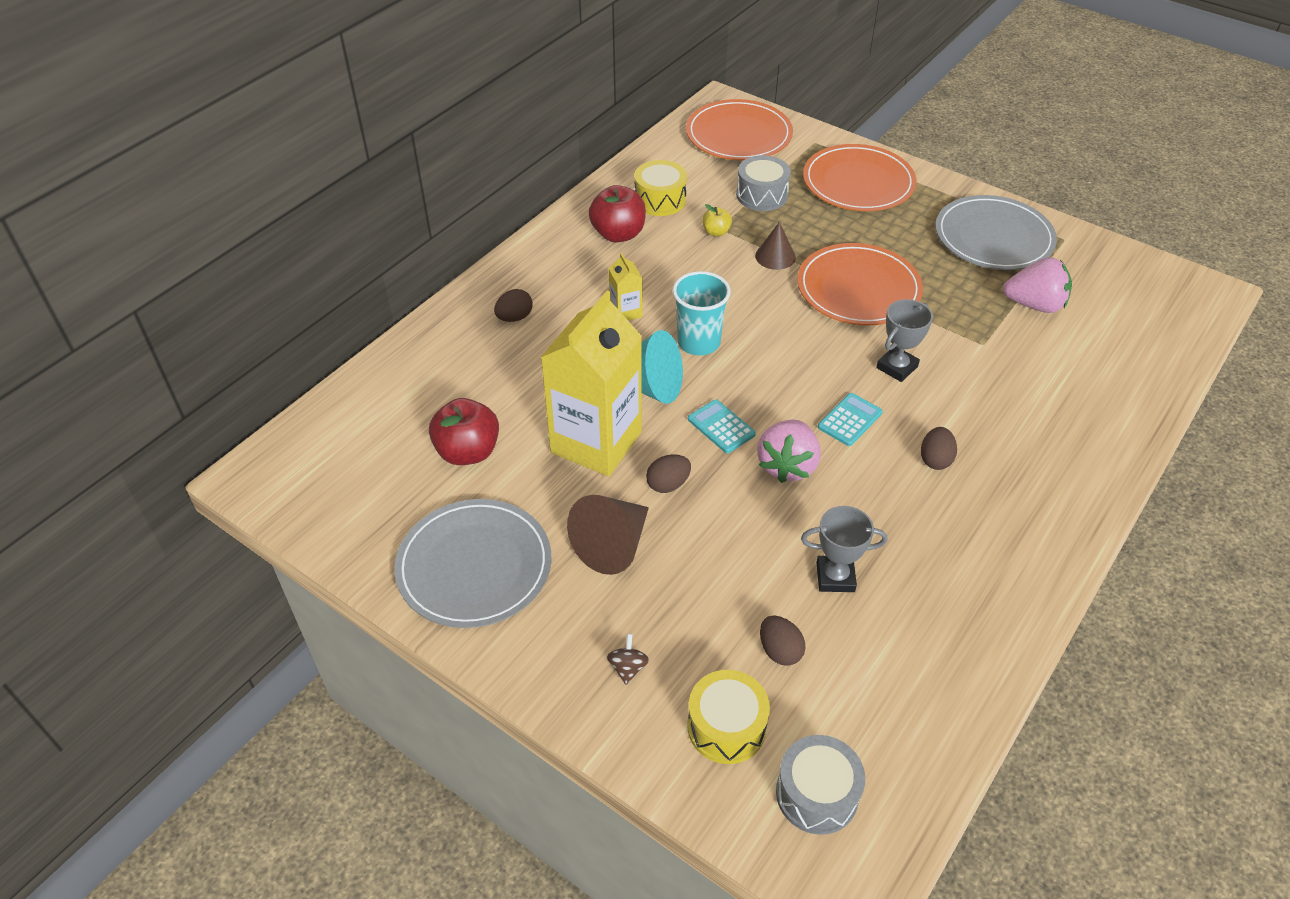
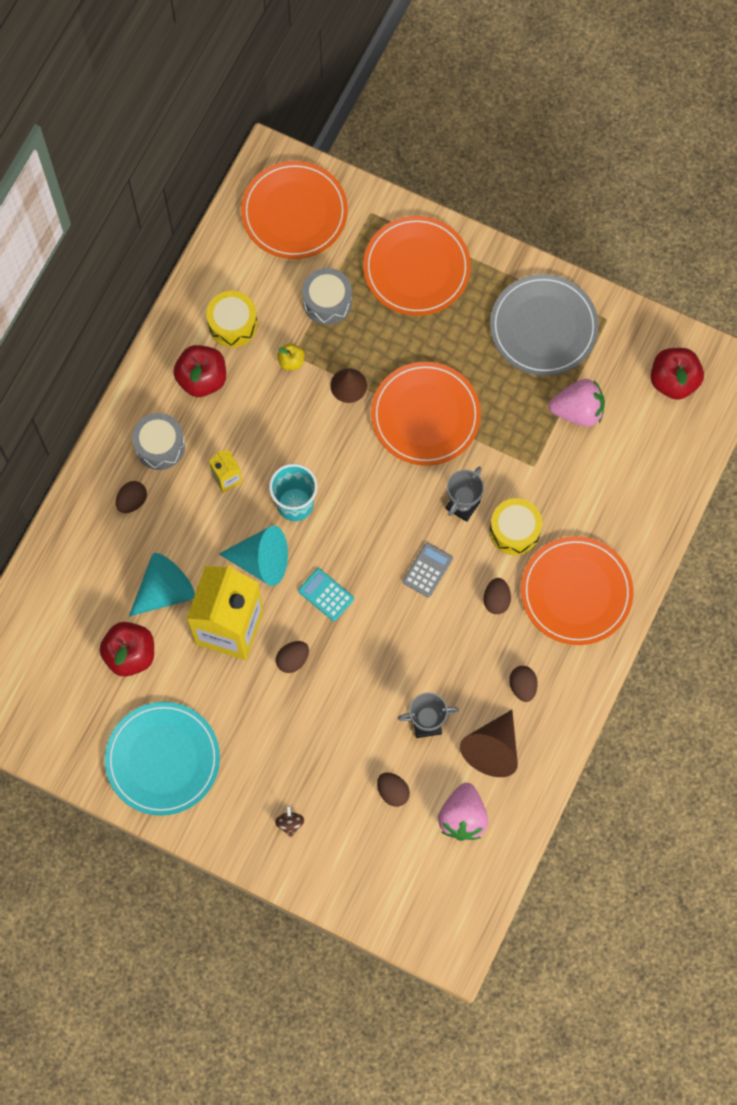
camera: 10 degrees left, 25 degrees up
(474, 566) = (163, 759): grey plate -> turquoise plate
(528, 398) = (165, 590): none -> turquoise cone
(612, 545) = (260, 723): brown cone -> brown cone (492, 749)
(726, 727) = (363, 856): yellow drum -> yellow drum (514, 531)
(787, 465) = (382, 625): pink strawberry -> pink strawberry (462, 817)
(817, 794) = (426, 893): grey drum -> grey drum (160, 446)
(849, 420) = (427, 570): turquoise calculator -> grey calculator
(969, 554) = (522, 686): none -> brown egg
(1039, 465) = (576, 592): none -> orange plate
(1145, 294) = (673, 381): none -> red apple

